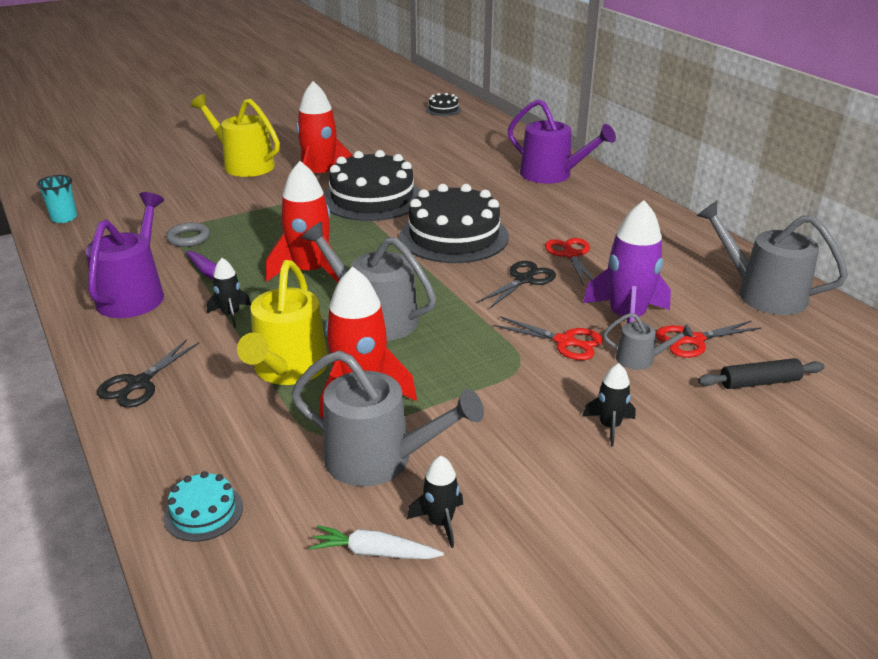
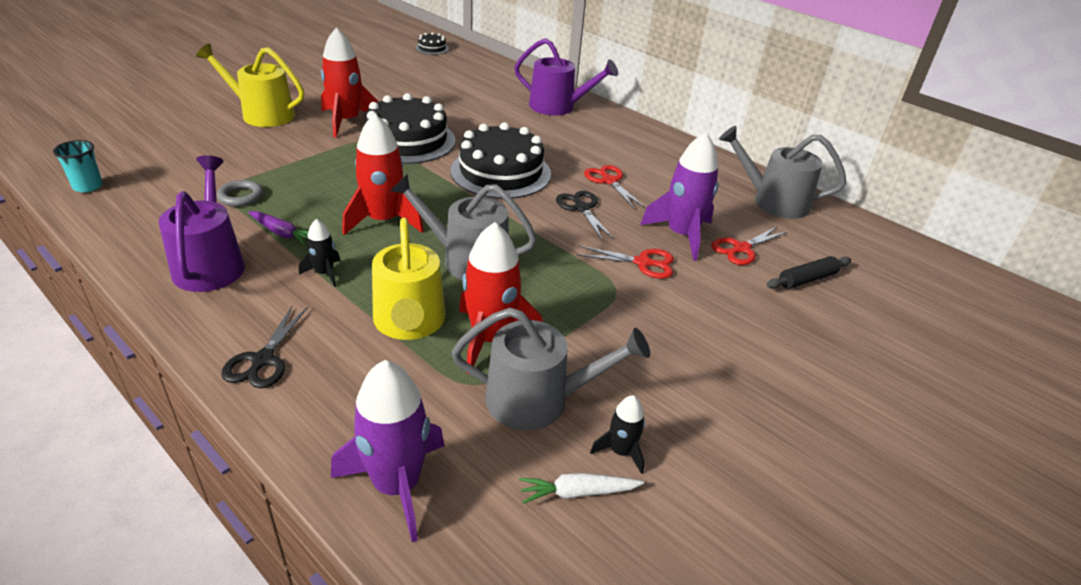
camera: 20 degrees left, 5 degrees up
(203, 512) = (397, 485): turquoise cake -> purple rocket
(524, 279) = (581, 208): black scissors -> black scissors turned 45 degrees counterclockwise
(609, 426) = (714, 336): black rocket -> none
(640, 359) = (709, 271): grey watering can -> none

